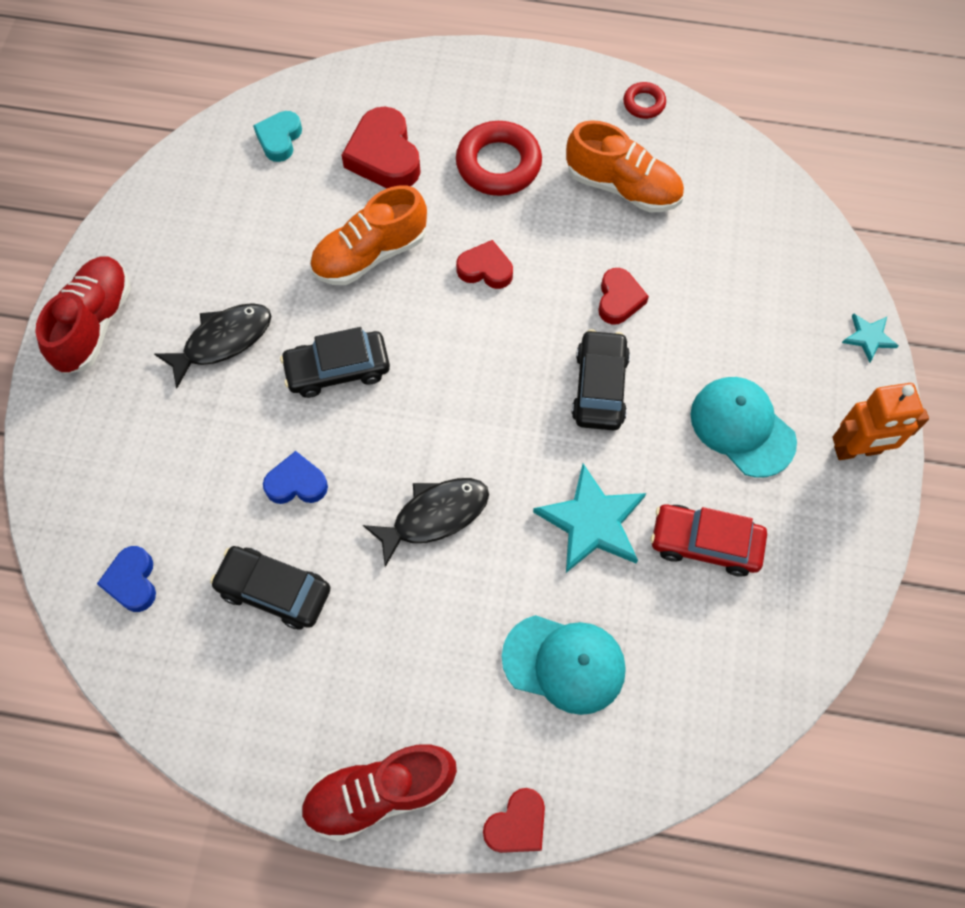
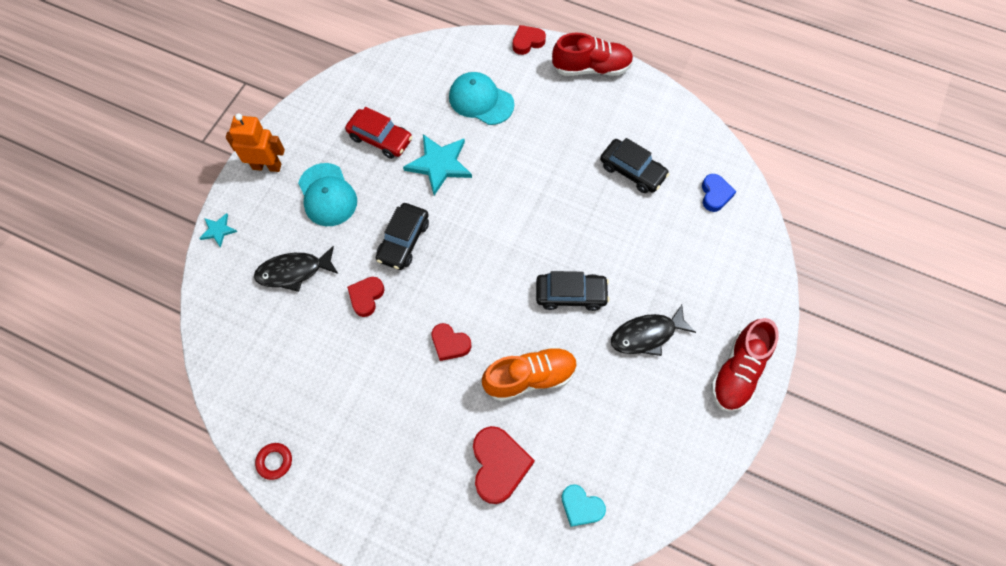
camera: 165 degrees left, 0 degrees up
(279, 139) = (581, 506): turquoise heart -> turquoise heart turned 90 degrees clockwise
(296, 483) = (610, 227): blue heart -> none
(434, 516) = (530, 189): black fish -> black fish (294, 272)
(498, 164) = (411, 433): red ring -> none
(622, 187) = (325, 386): orange shoe -> none

